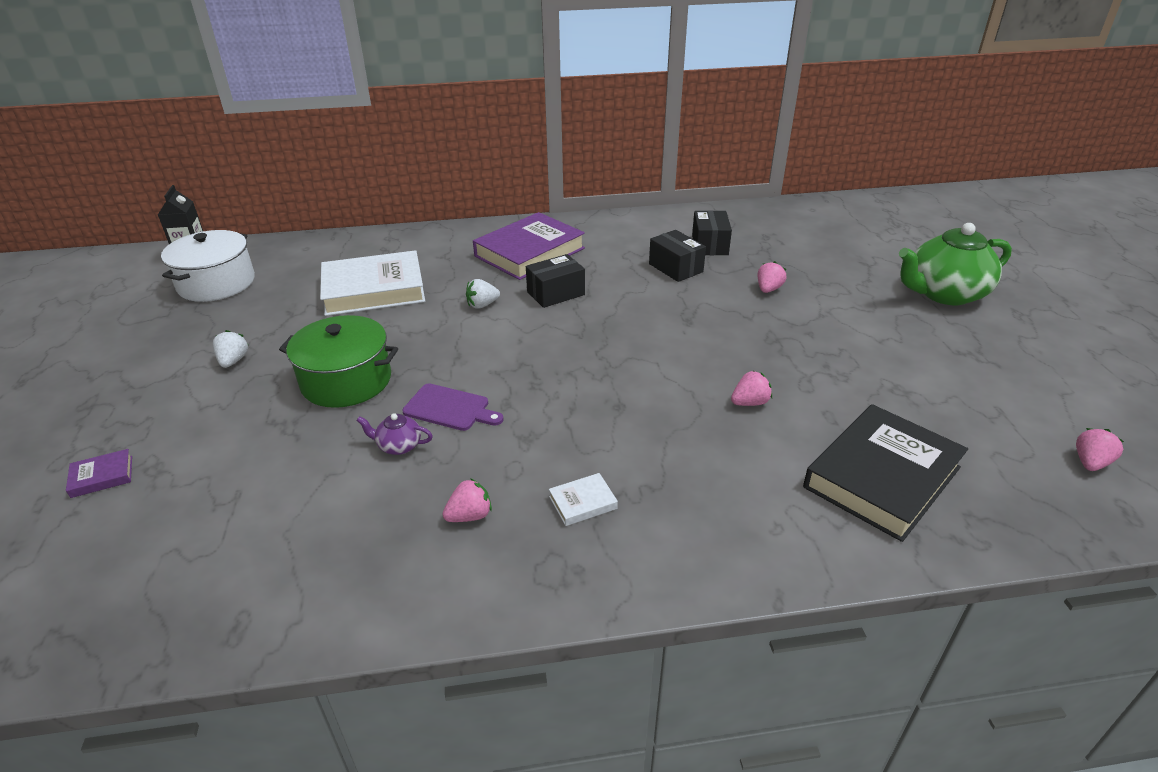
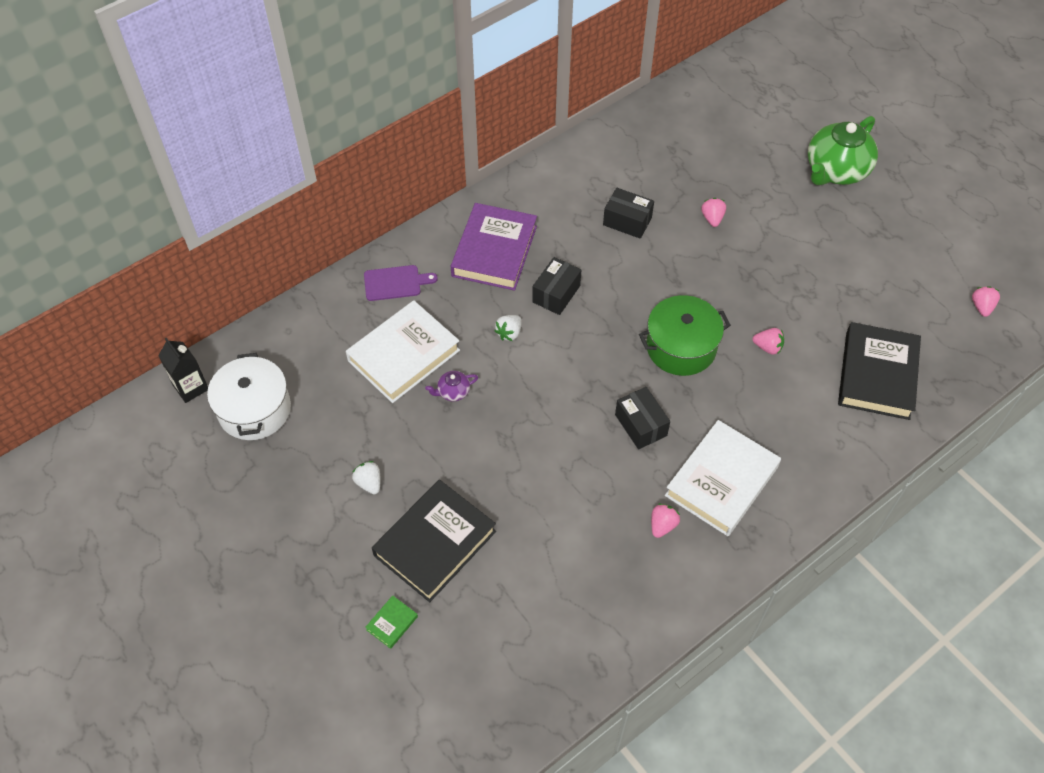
camera: 30 degrees left, 20 degrees up
(102, 476) = (392, 623): purple book -> green book
(226, 429) = (435, 543): none -> black book
(346, 380) = (477, 459): green pot -> green pot (681, 347)
(398, 446) = (570, 496): purple teapot -> purple teapot (453, 392)
(450, 408) = (576, 448): purple cutting board -> purple cutting board (395, 283)
(583, 502) = (721, 481): white book -> white book, size x2.45
(710, 245) = (635, 179): black box -> black box (641, 425)
(750, 403) = (767, 347): pink strawberry -> pink strawberry turned 75 degrees clockwise

